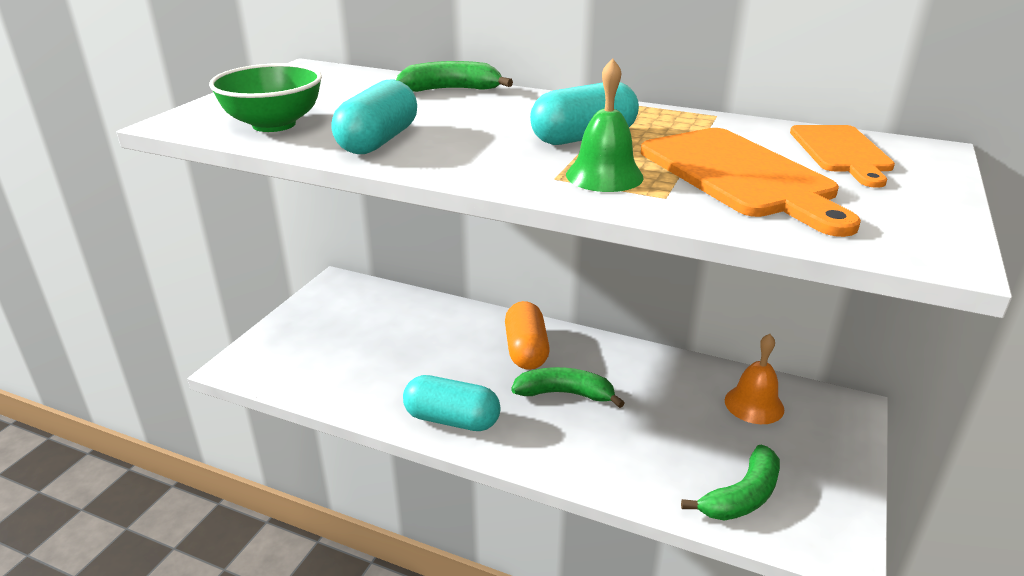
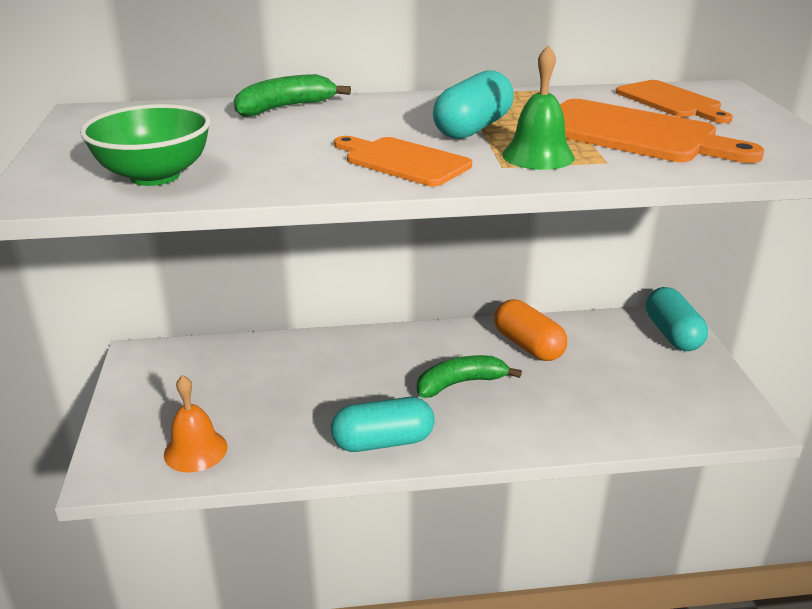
camera: 30 degrees left, 0 degrees up
(378, 141) = (294, 169): turquoise capsule -> turquoise capsule (672, 334)
(473, 154) = (403, 161): none -> orange cutting board
(526, 350) = (393, 358): orange capsule -> orange capsule (528, 345)
(742, 496) = (660, 412): green banana -> none
(754, 404) = (609, 340): orange bell -> orange bell (195, 450)

